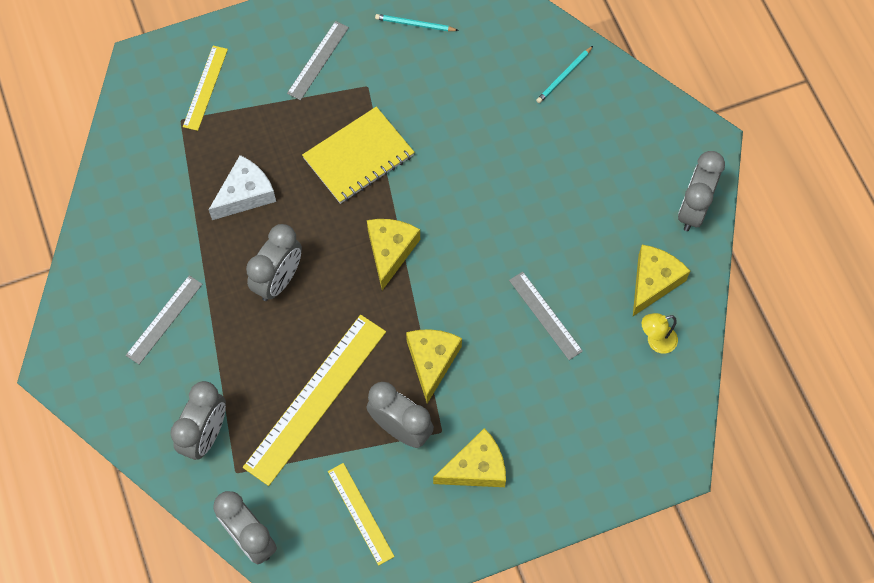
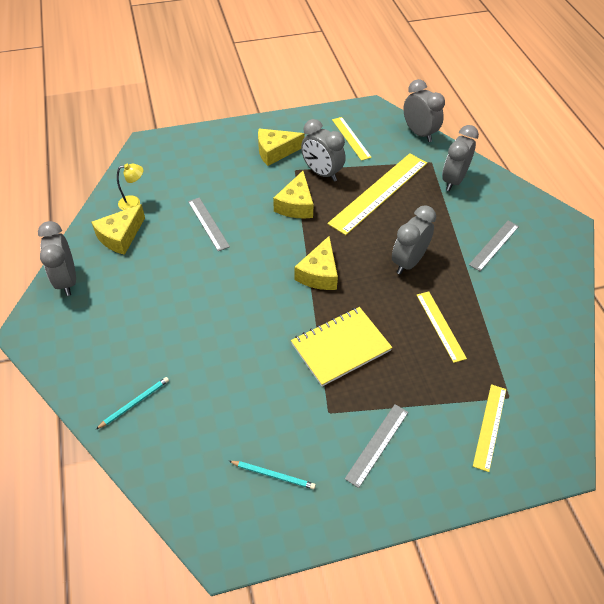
camera: 175 degrees left, 15 degrees down
(245, 194) = (440, 326): white cheese -> yellow ruler
(693, 210) = (67, 280): grey clock -> grey clock turned 135 degrees clockwise

